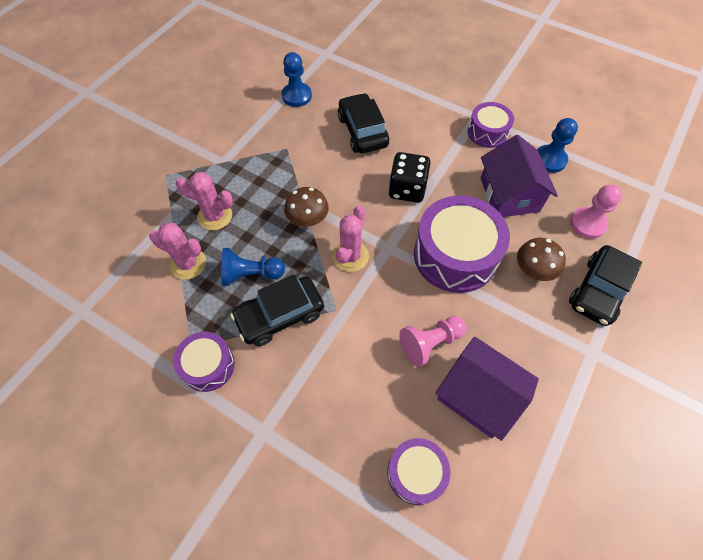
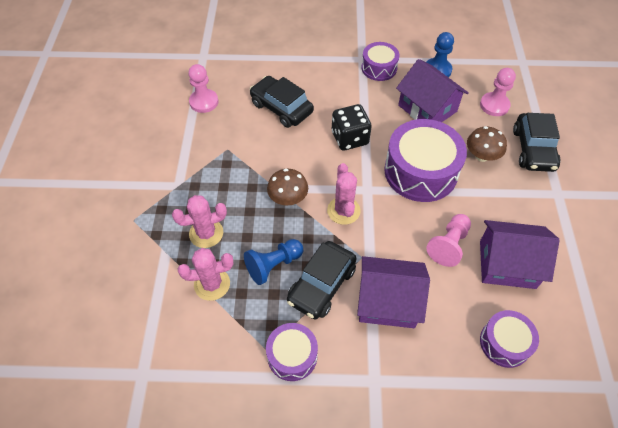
camera: 30 degrees left, 5 degrees down
(296, 96) = (204, 102): blue pawn -> pink pawn
(329, 365) = (388, 301): none -> purple house

